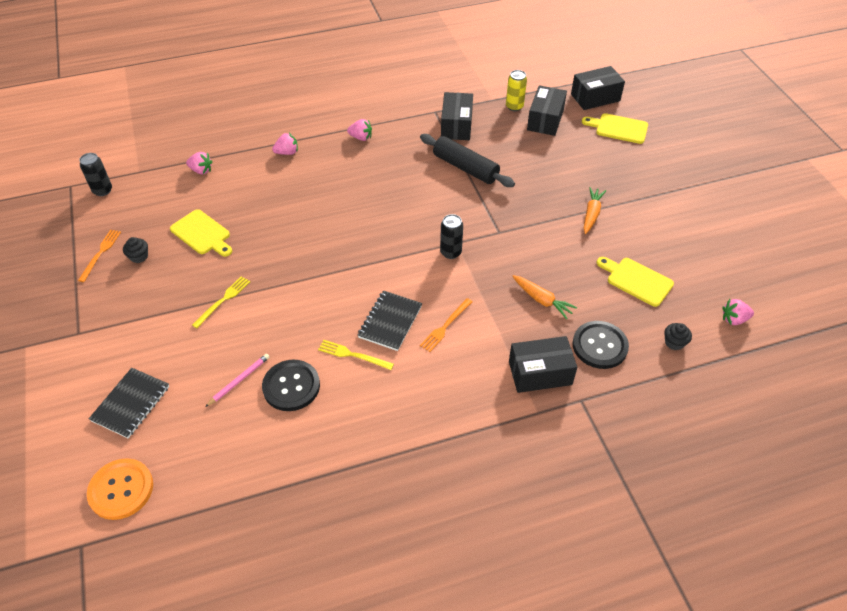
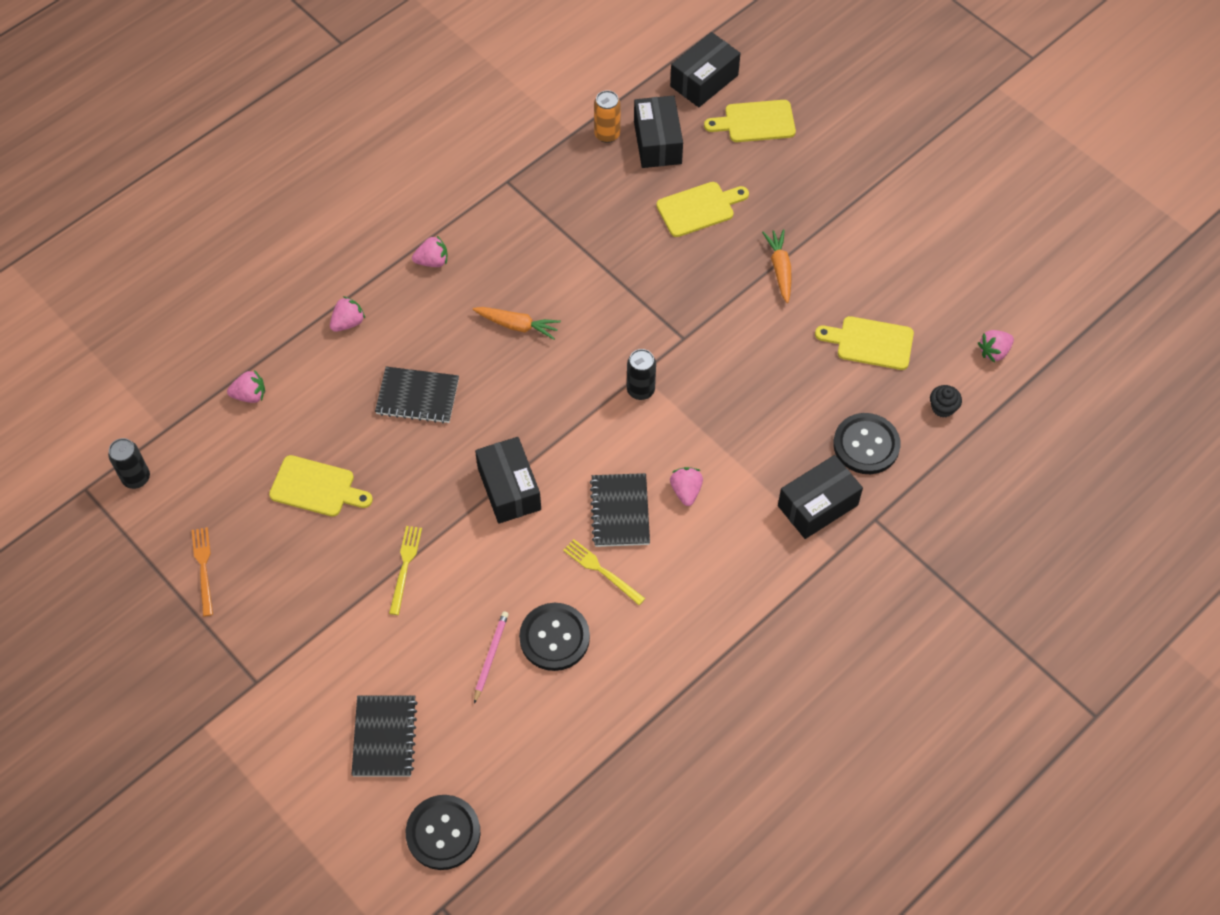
camera: 25 degrees left, 10 degrees up
(121, 490) = (443, 833): orange button -> black button
(139, 256) = (257, 552): black cupcake -> none
(301, 206) = (417, 396): none -> black notebook
(353, 355) = (601, 571): yellow fork -> yellow fork turned 45 degrees clockwise
(445, 326) = (686, 491): orange fork -> pink strawberry
(456, 126) = (548, 194): black box -> black box (509, 488)
(465, 168) = (594, 258): black rolling pin -> none
(514, 106) = (607, 134): yellow can -> orange can
(542, 300) = (777, 412): orange carrot -> orange carrot (517, 325)
(553, 163) = (699, 208): none -> yellow cutting board

